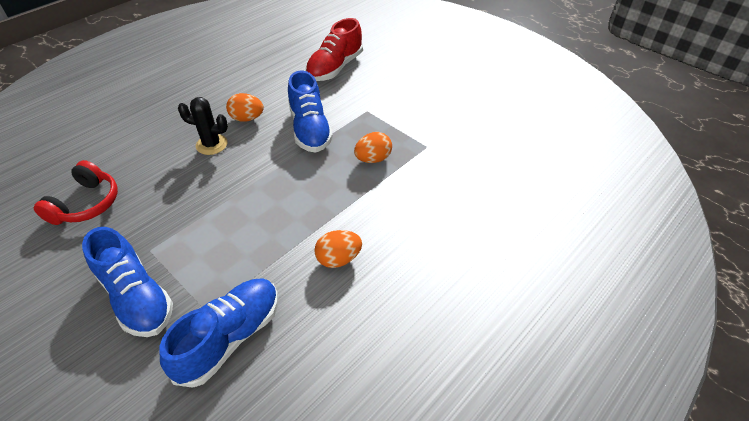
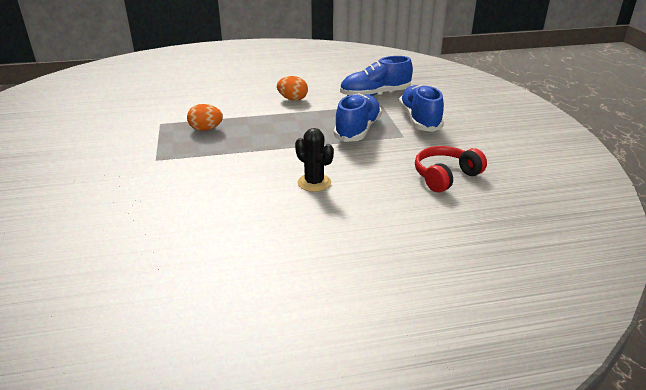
camera: 145 degrees left, 15 degrees down
(247, 118) = (261, 193): orange egg -> none
(310, 129) = (220, 163): blue shoe -> blue shoe (358, 130)
(335, 68) = (111, 211): red shoe -> none

